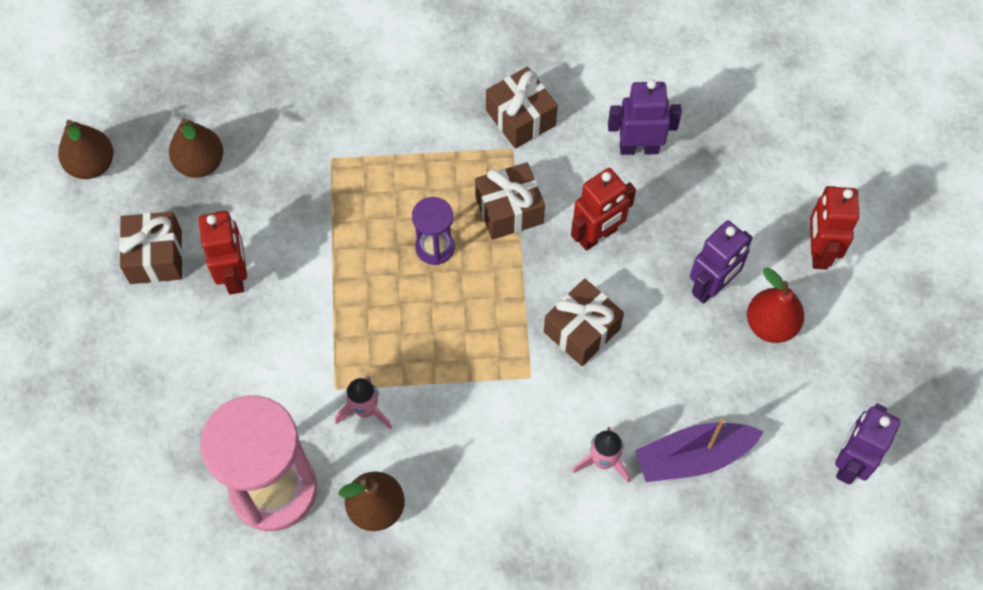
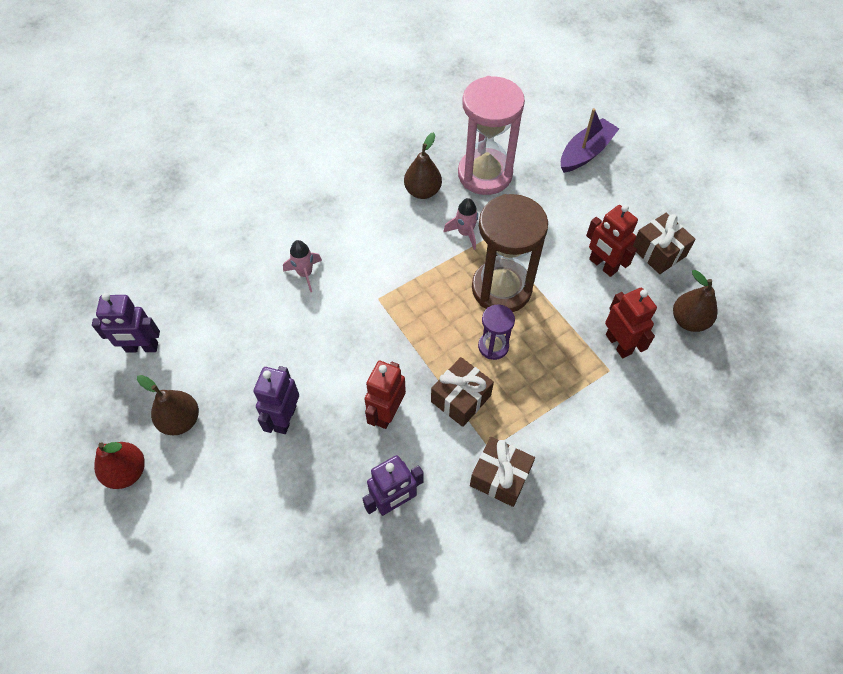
camera: 150 degrees right, 5 degrees down
(92, 165) = (752, 284): brown pear -> brown pear (180, 420)
(375, 310) = (501, 288): none -> brown hourglass
(582, 330) = (361, 342): brown gift -> none
(693, 457) = (249, 302): purple boat -> purple boat (585, 152)
(770, 325) = (230, 412): red pear -> red pear (127, 471)
(818, 251) = (213, 489): red robot -> red robot (618, 344)
(850, 463) = (142, 348): purple robot -> purple robot turned 90 degrees clockwise

